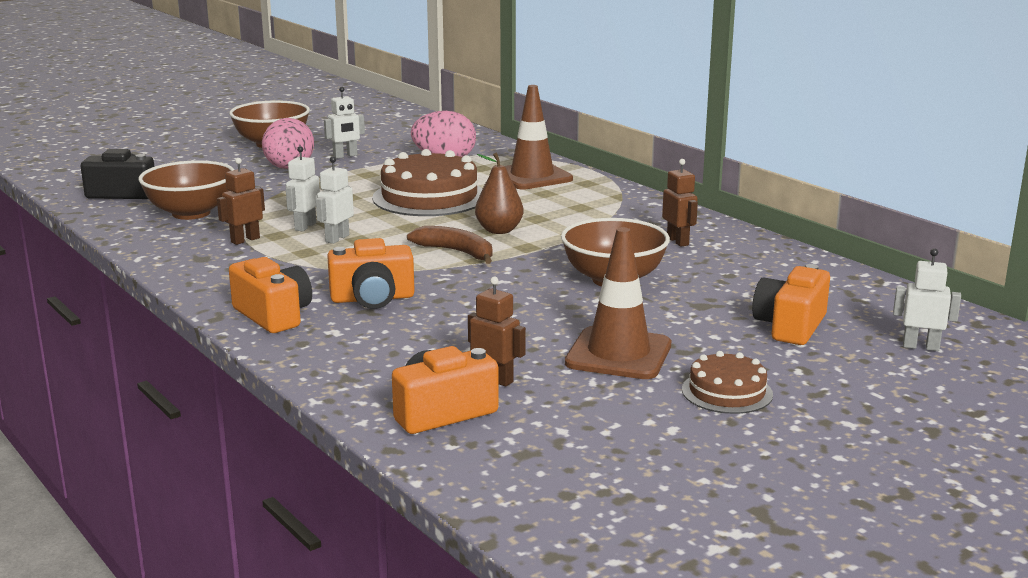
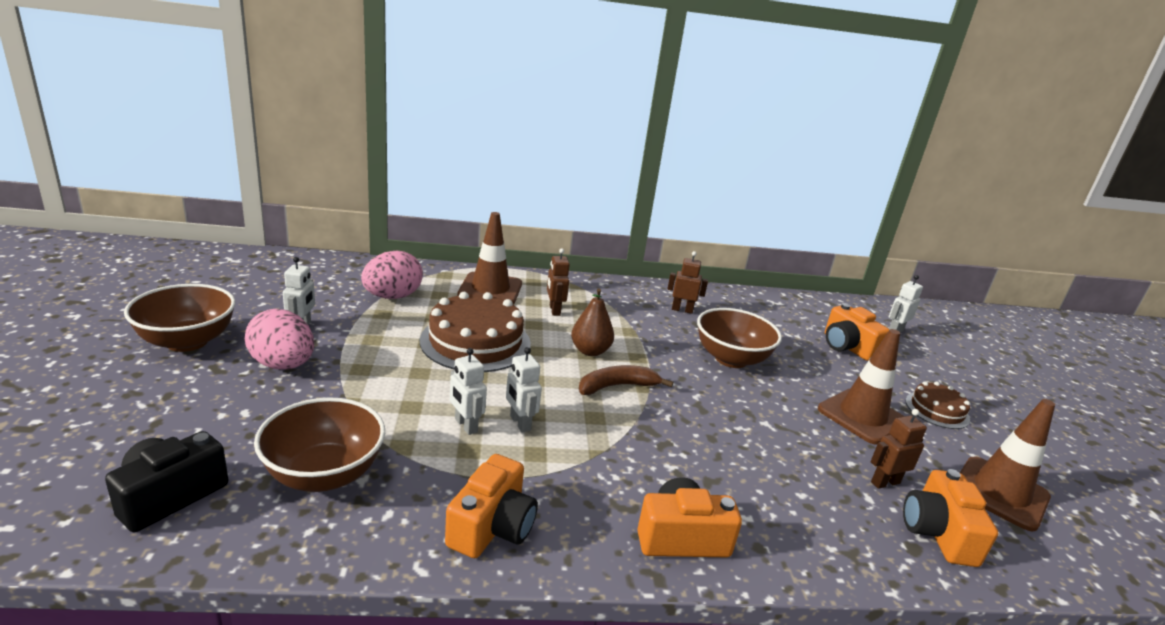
camera: 60 degrees left, 5 degrees up
(245, 240) = (458, 473): brown robot -> brown robot (554, 310)
(372, 298) = (684, 467): orange camera -> orange camera (492, 527)
(583, 441) = (1000, 493): none -> brown traffic cone

